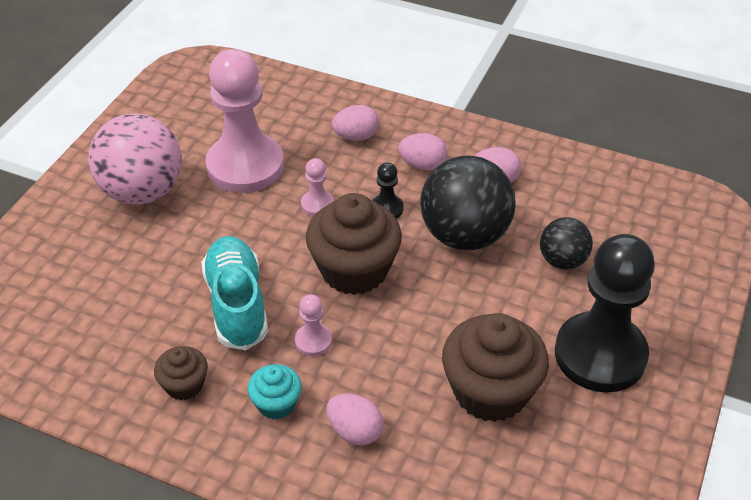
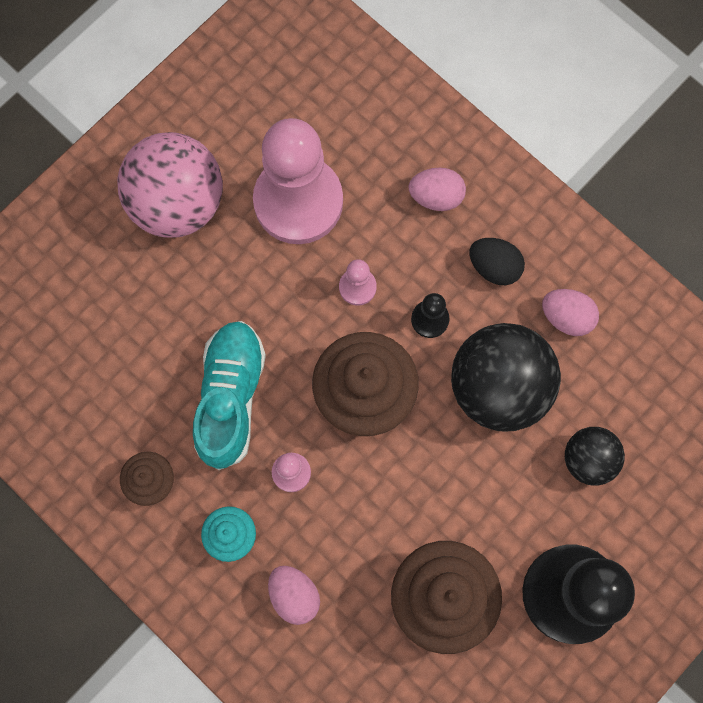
camera: 20 degrees right, 30 degrees up
(422, 165) = (494, 267): pink egg -> black egg

